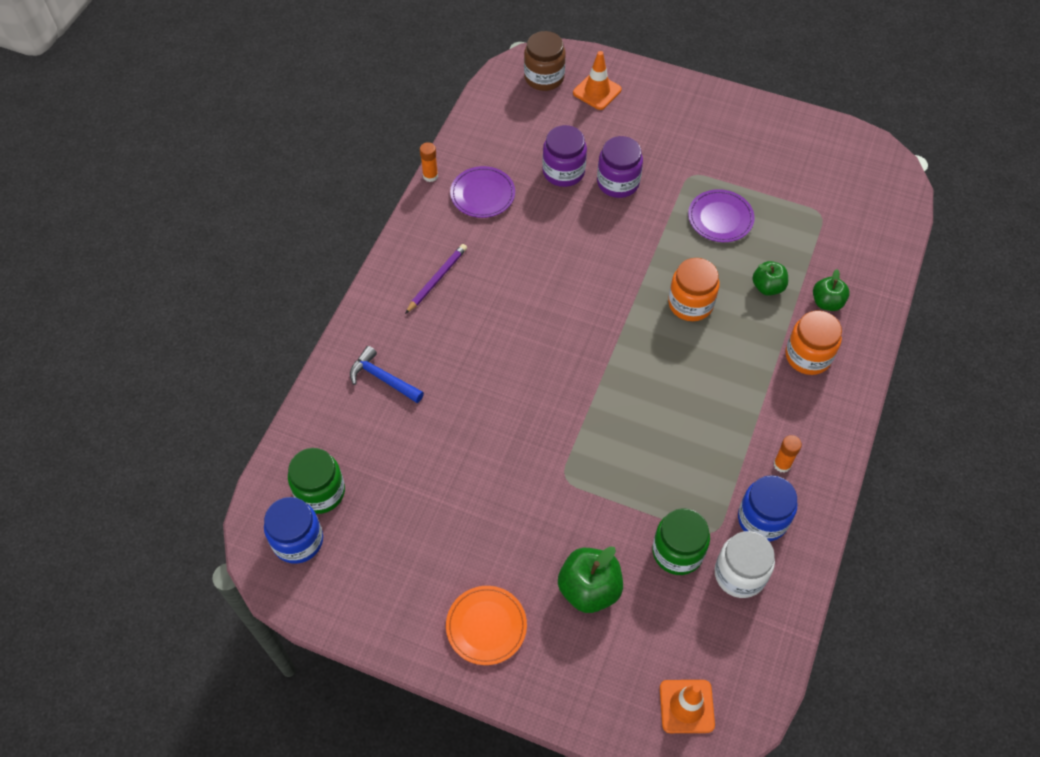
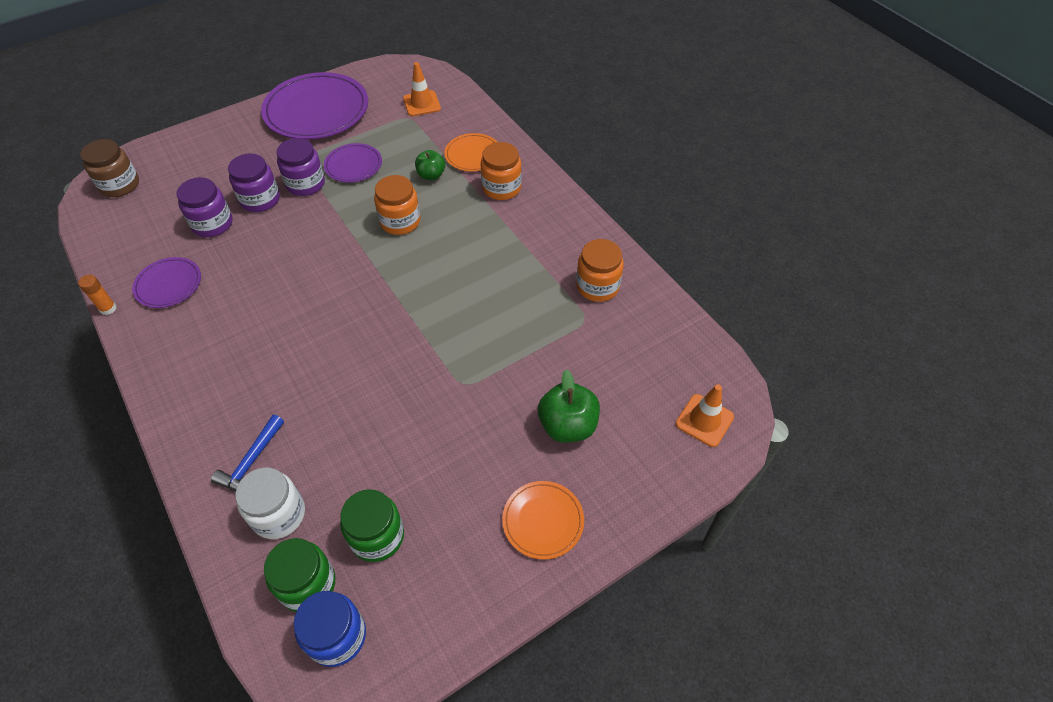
camera: 55 degrees left, 5 degrees down
(383, 378) = (252, 461): blue hammer -> blue hammer turned 45 degrees counterclockwise
(437, 279) = (206, 363): purple pencil -> none
(597, 91) = (172, 164): orange traffic cone -> orange traffic cone (422, 104)
(665, 200) = (306, 184): none -> purple jar
(677, 552) = (582, 350): green jar -> green jar (377, 536)
(740, 574) = (628, 324): white jar -> white jar (279, 514)
(757, 138) = (316, 110): none -> purple plate
(762, 519) = (597, 286): blue jar -> orange jar
(782, 464) = (567, 250): orange glue stick -> none
(827, 302) = (473, 155): green apple -> orange plate

